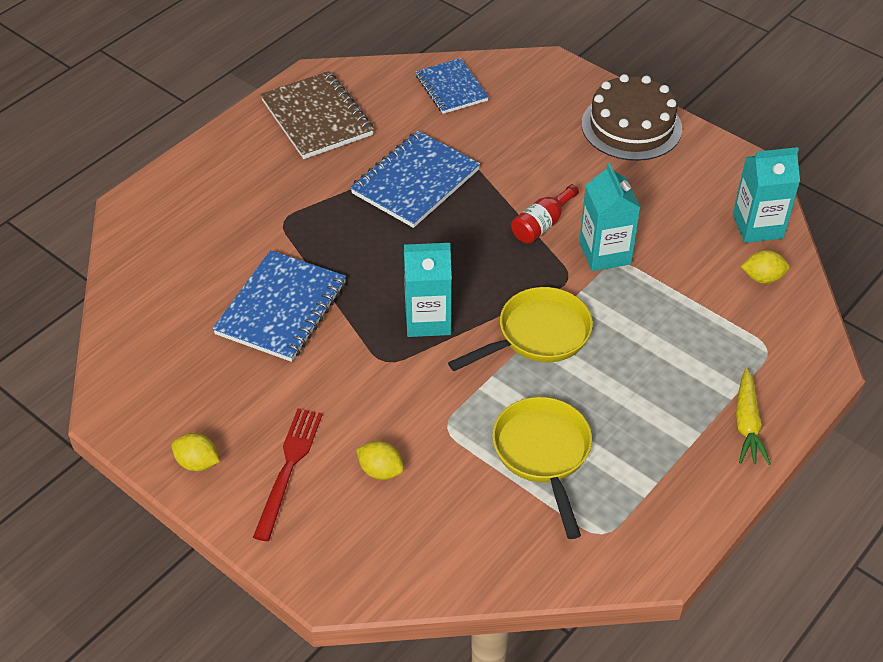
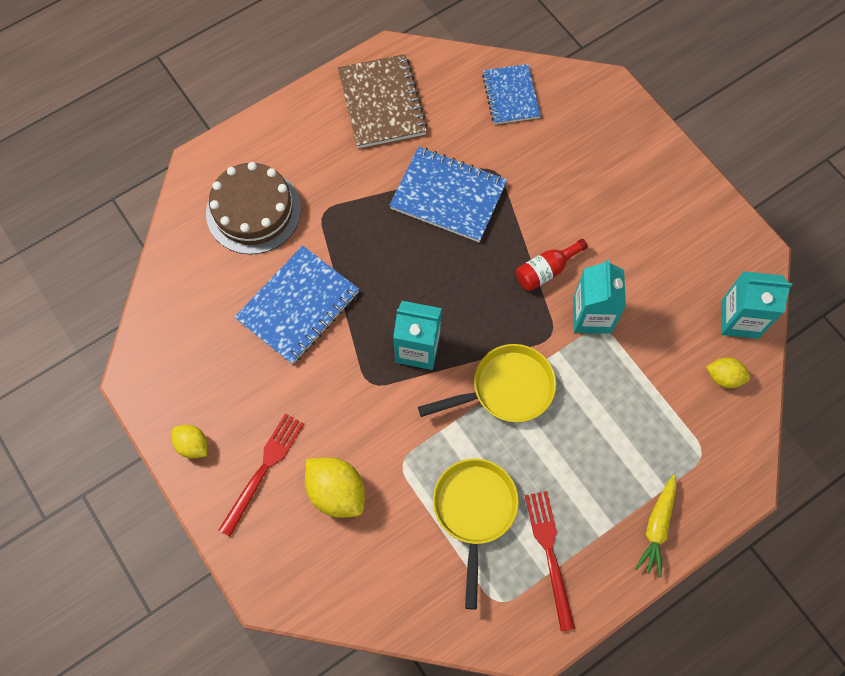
camera: 15 degrees right, 20 degrees up
(380, 470) = (336, 492): yellow lemon -> yellow lemon, size x1.68
(415, 182) = (448, 196): blue notebook -> blue notebook turned 60 degrees clockwise
(631, 126) = (661, 178): brown cake -> brown cake (253, 211)
(641, 475) = (550, 554): none -> red fork

